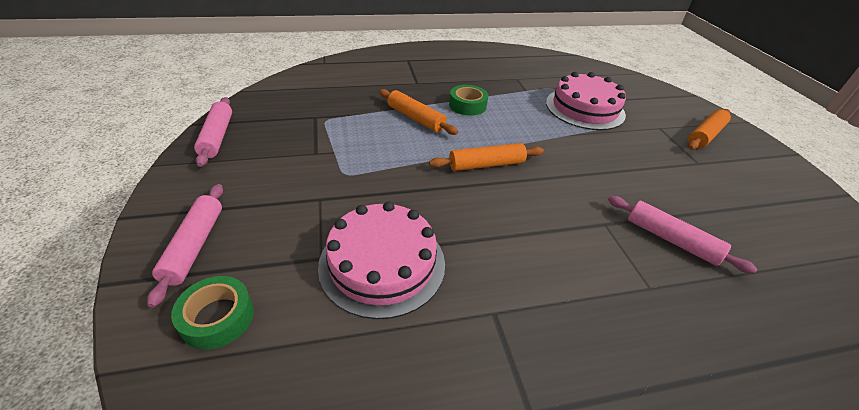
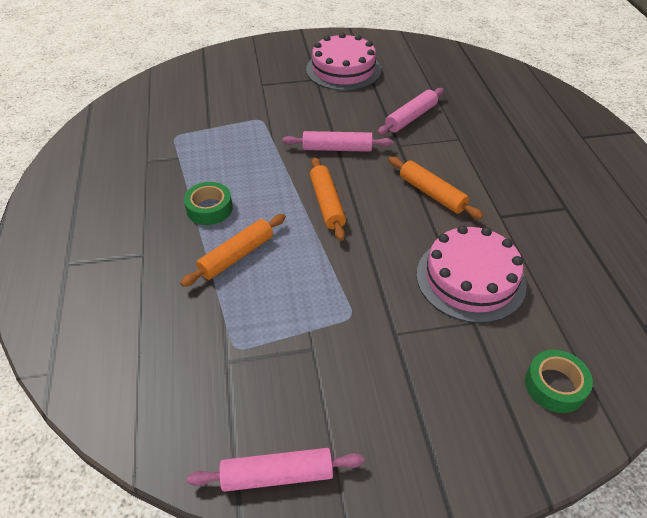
camera: 85 degrees left, 5 degrees up
(194, 246) = (482, 432): pink rolling pin -> pink rolling pin (337, 148)
(584, 108) = (223, 121): pink cake -> pink cake (343, 69)
(705, 135) = (275, 63): orange rolling pin -> orange rolling pin (432, 194)

